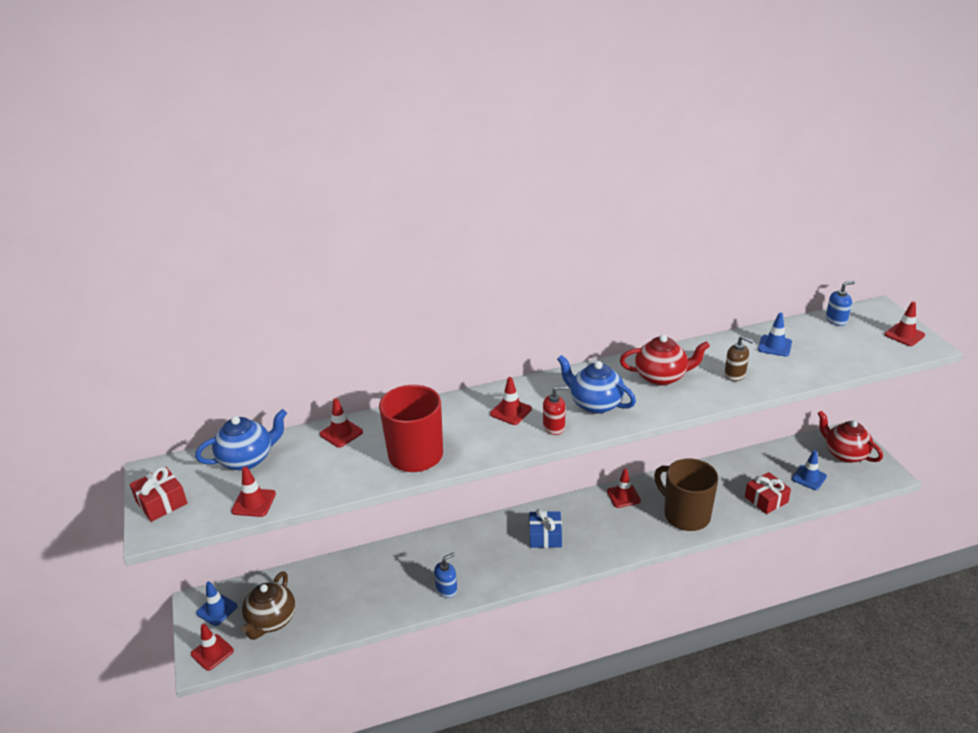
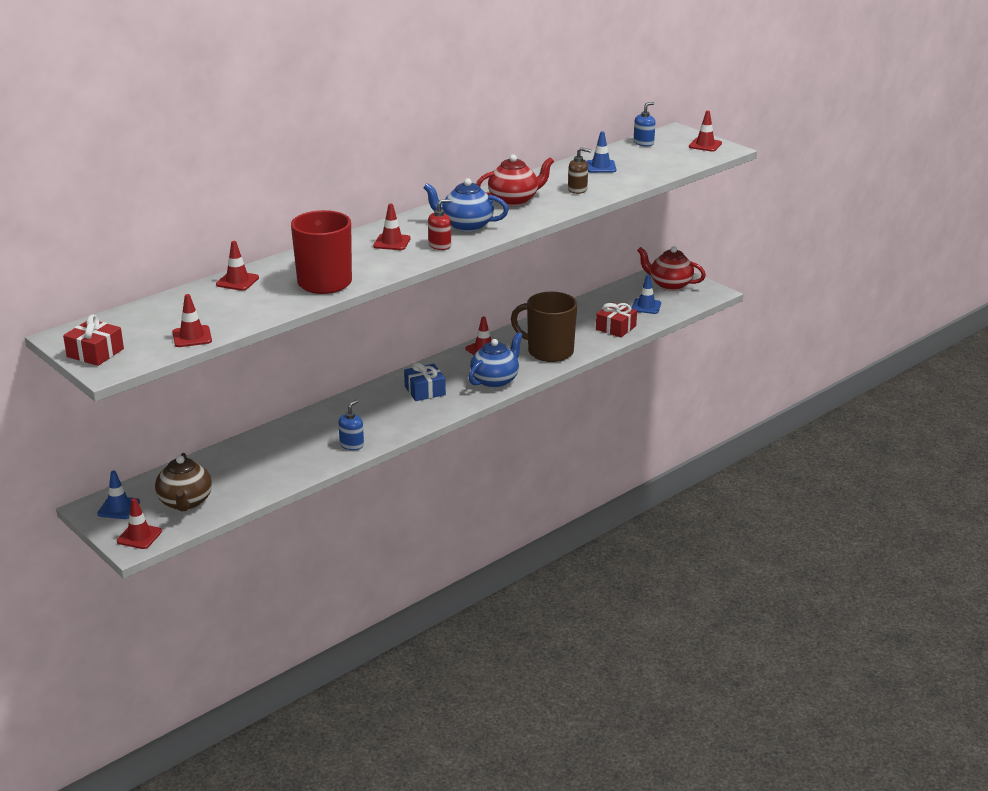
camera: 25 degrees left, 5 degrees down
(247, 459) = (157, 312): blue teapot -> blue teapot (495, 380)

